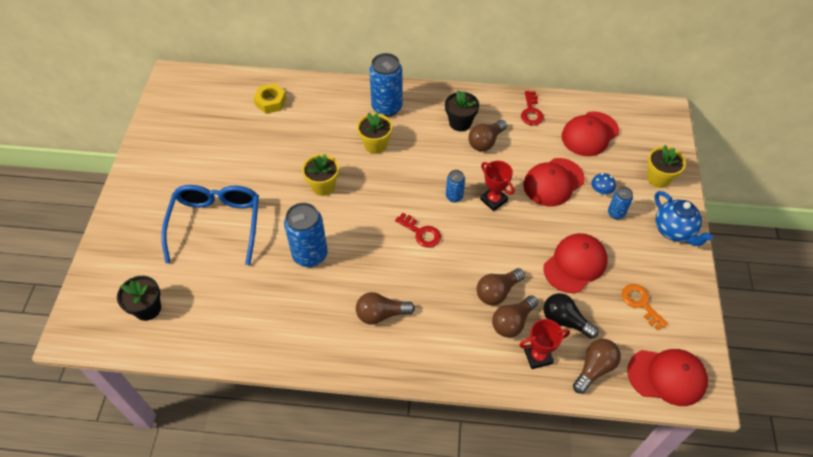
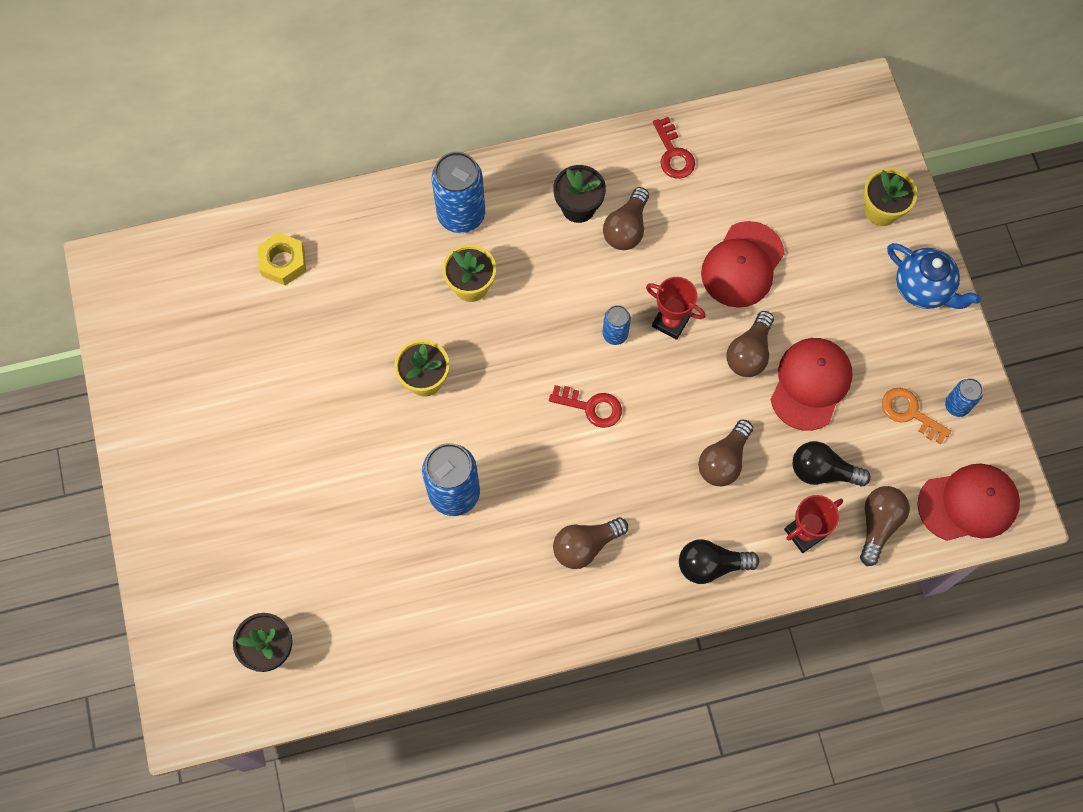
camera: 20 degrees left, 15 degrees up
(216, 225) = (302, 493): blue glasses -> none
(462, 355) = (711, 565): none -> black light bulb
(512, 322) = (757, 497): brown light bulb -> brown light bulb (749, 353)
(589, 134) = (767, 166): red cap -> none
(600, 191) = (810, 258): blue mushroom -> none
(616, 213) = (840, 287): blue can -> blue can (956, 405)

